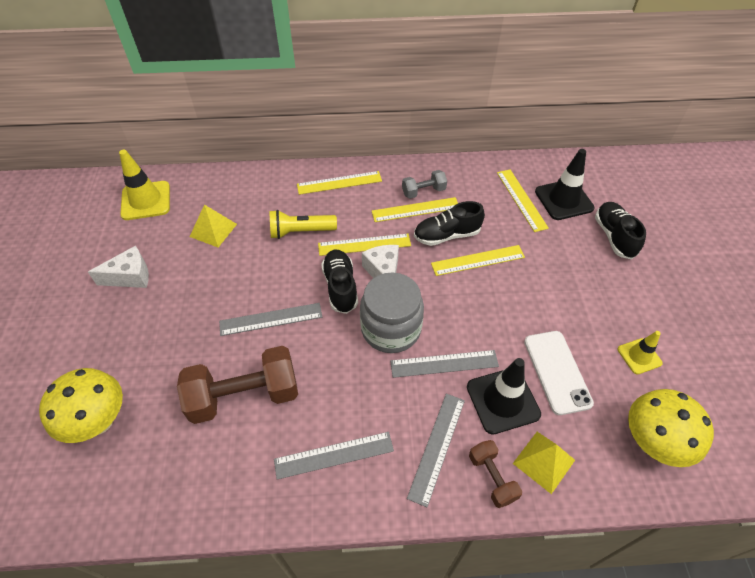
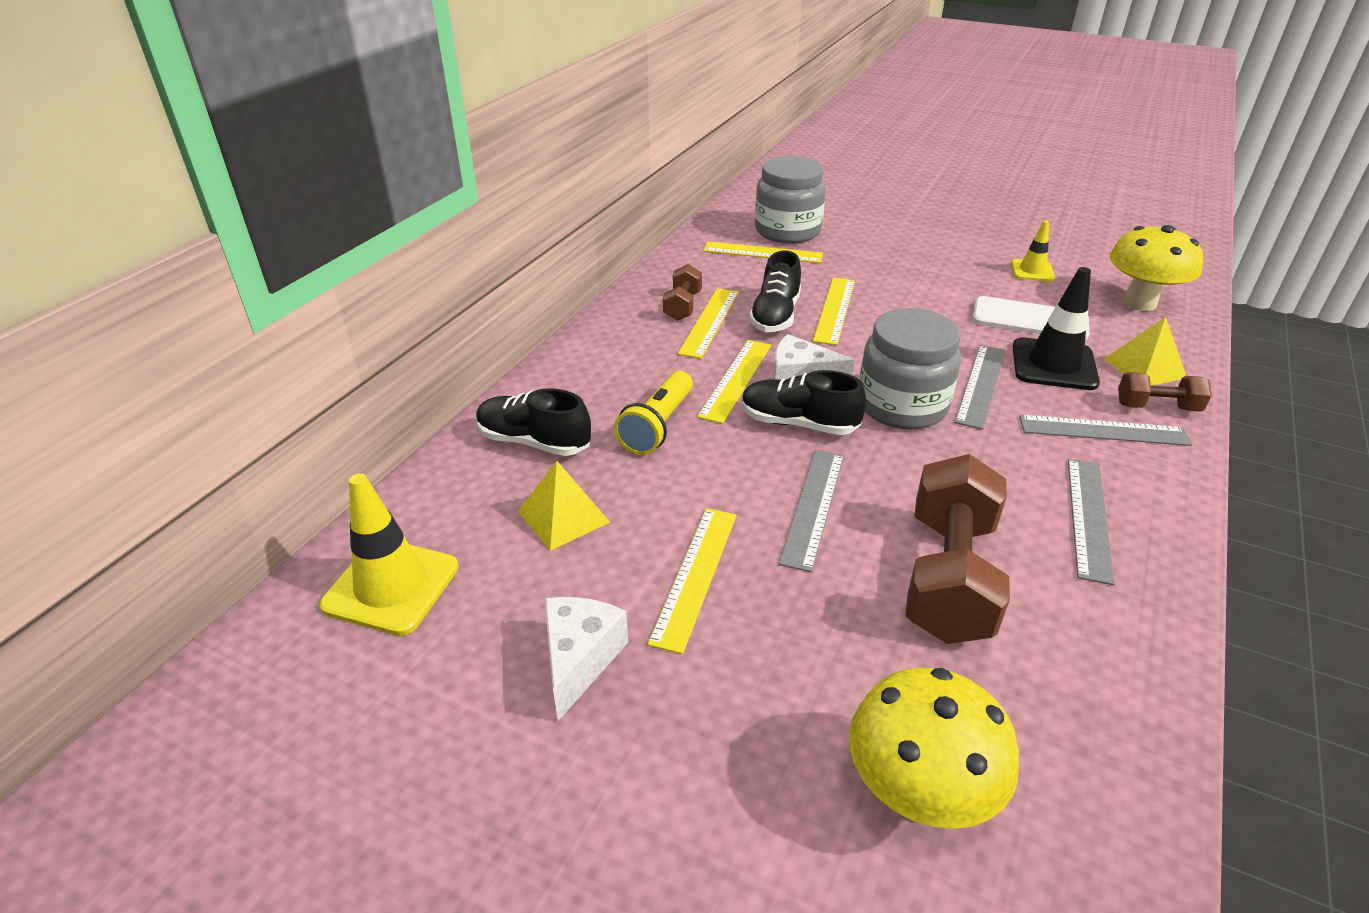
camera: 60 degrees left, 15 degrees down
(339, 183) = (592, 362): yellow ruler -> yellow ruler (695, 575)
(423, 191) = (682, 306): grey dumbbell -> brown dumbbell
(437, 447) = (1103, 430): grey ruler -> grey ruler turned 45 degrees counterclockwise
(563, 200) = (787, 231): black traffic cone -> grey jar
(614, 237) = (866, 226): black shoe -> black shoe (534, 442)

